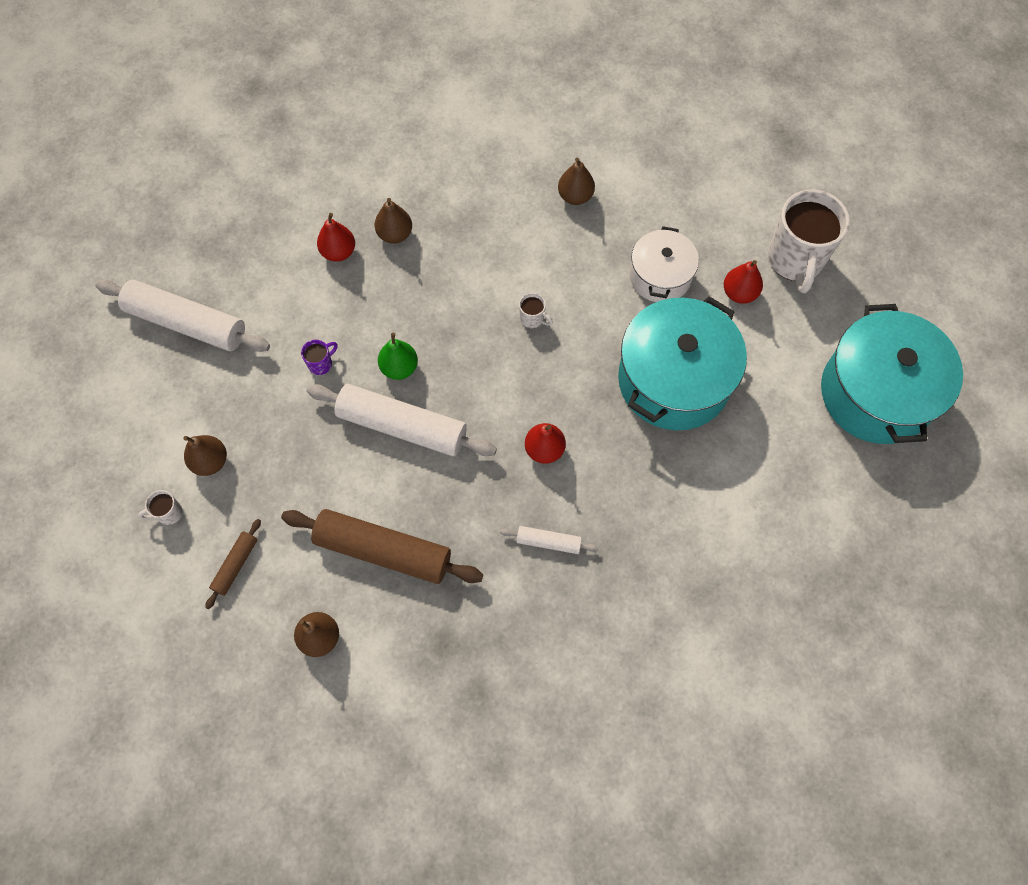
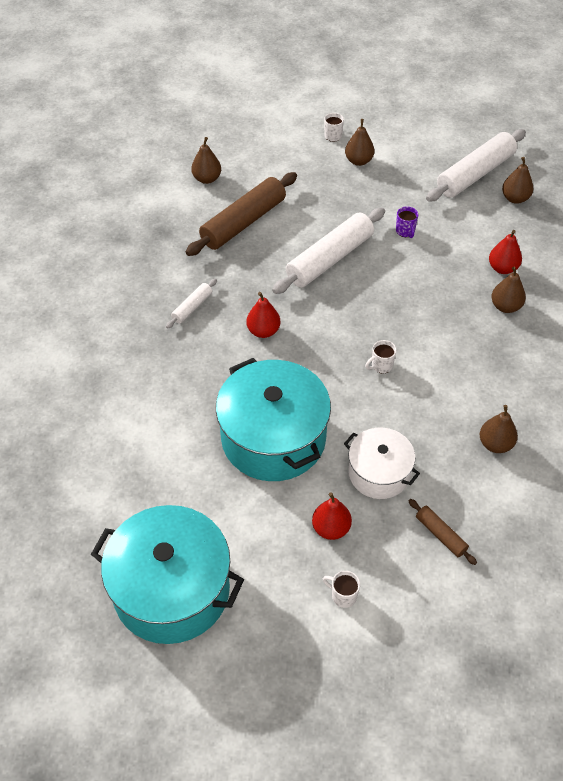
camera: 115 degrees right, 15 degrees down
(216, 270) = (515, 198): none -> brown pear
(235, 565) = (279, 155): brown rolling pin -> brown rolling pin (440, 535)
(399, 367) = (379, 272): green pear -> none
(795, 260) = (343, 596): white mug -> white mug, size x0.40

